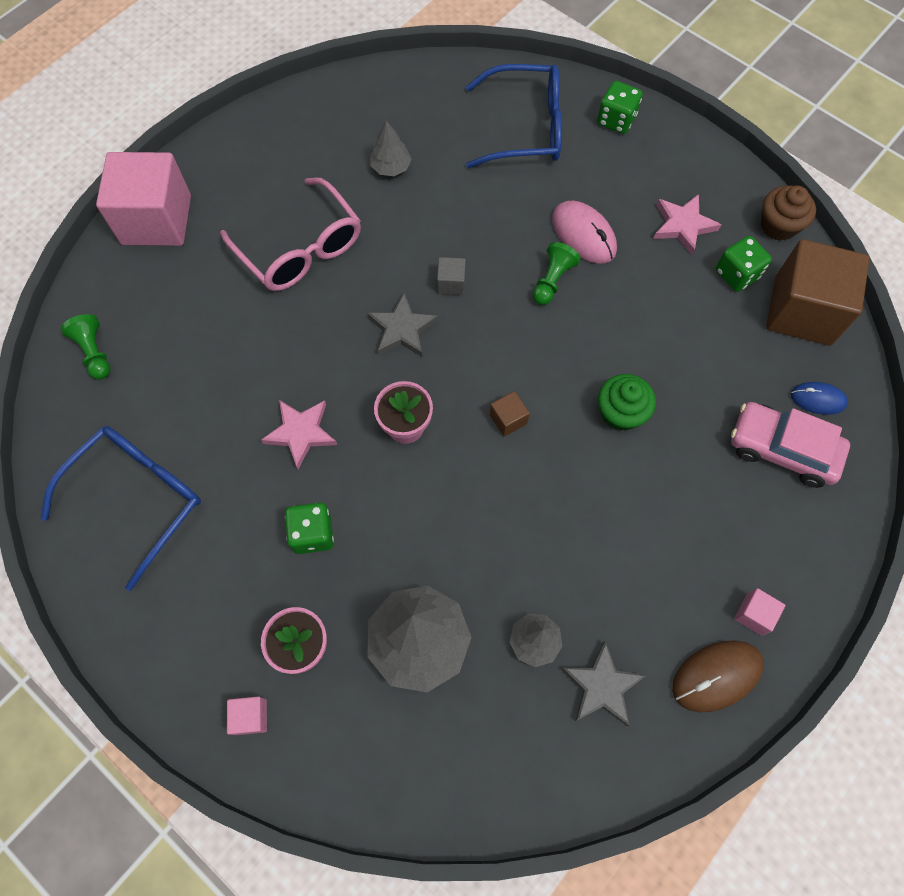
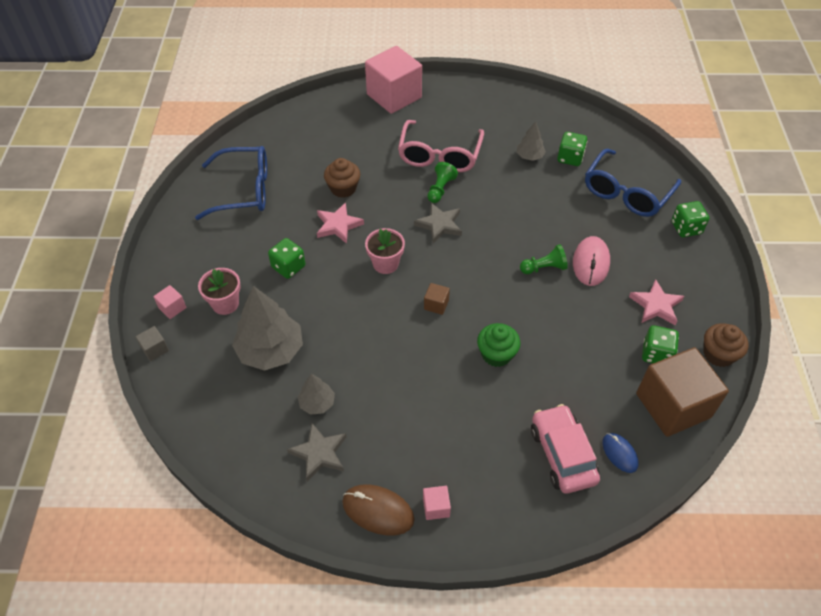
camera: 50 degrees right, 15 degrees down
(94, 352) = (302, 125): green pawn -> green pawn (440, 189)
(249, 385) = (343, 188): none -> brown cupcake
(431, 134) = (570, 158): none -> green dice
(451, 283) = (490, 226): grey cube -> grey cube (155, 349)
(526, 128) = (626, 193): blue glasses -> blue glasses turned 75 degrees clockwise

